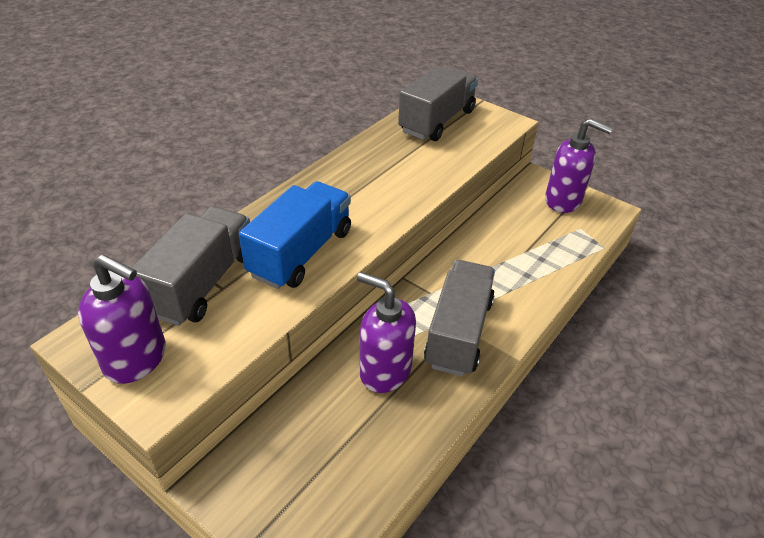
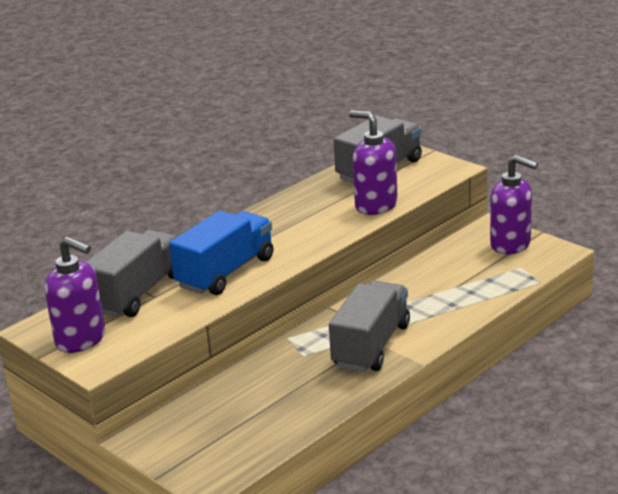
camera: 10 degrees right, 15 degrees down
(385, 371) = (296, 371): purple soap dispenser -> purple soap dispenser (375, 205)

